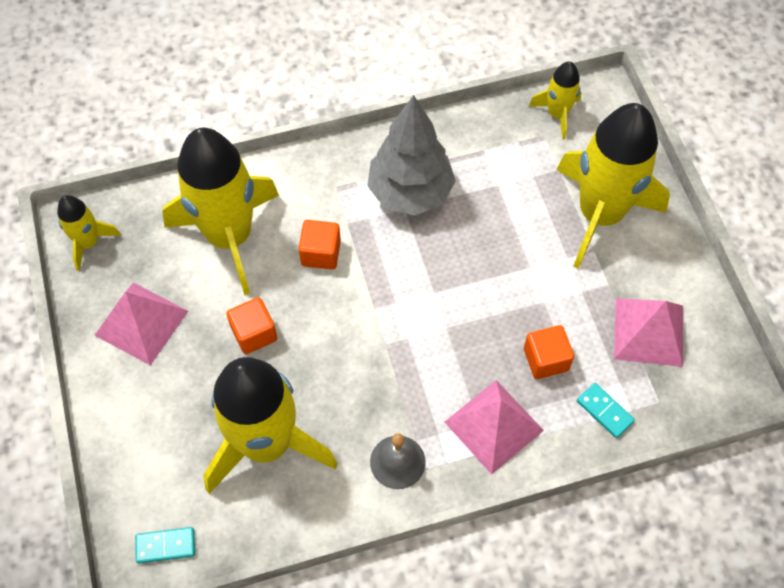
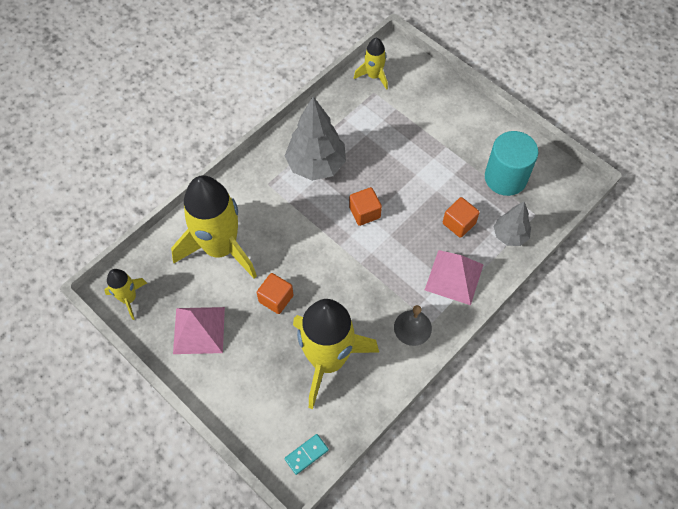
camera: 30 degrees left, 0 degrees up
(321, 253) = (285, 229): orange cube -> orange cube (364, 212)
(600, 214) = (436, 124): yellow rocket -> none
(604, 411) = (510, 235): turquoise domino -> grey tree
(649, 331) = (505, 178): pink pyramid -> turquoise cylinder

